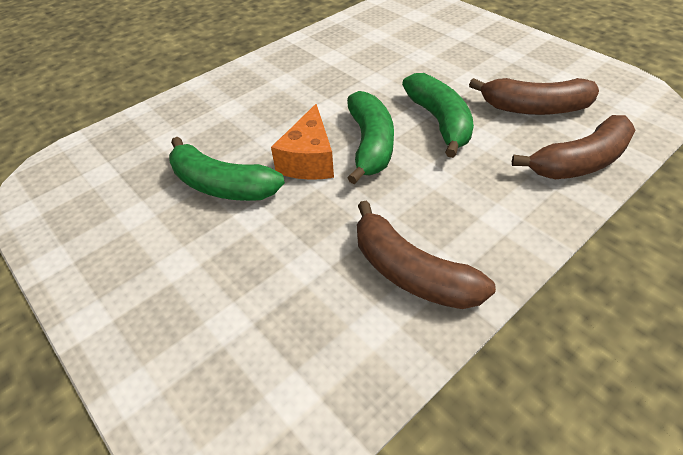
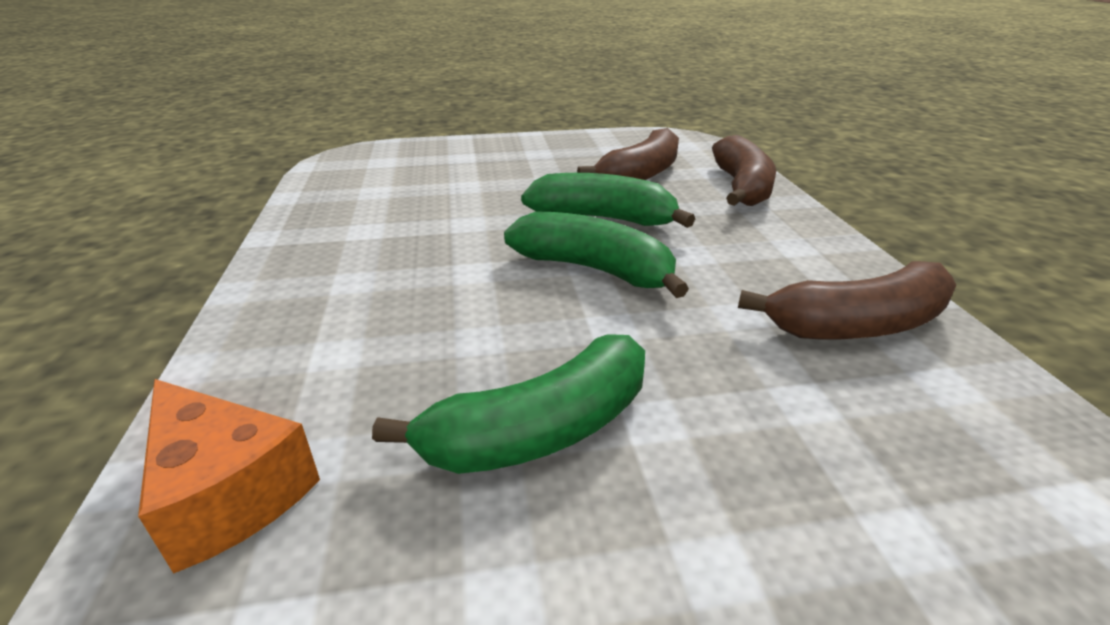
camera: 60 degrees left, 15 degrees down
(309, 160) = (573, 323): orange cheese -> orange cheese (228, 492)

